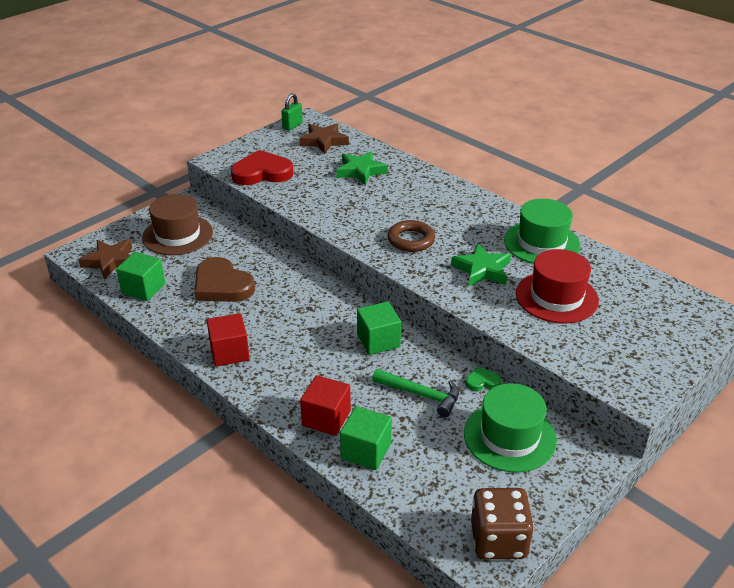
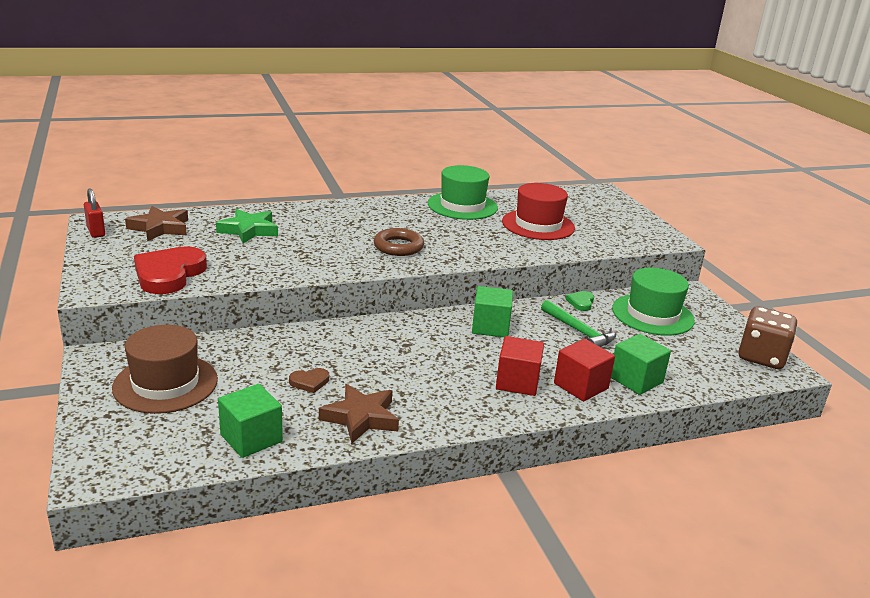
camera: 65 degrees left, 10 degrees down
(110, 261) = (154, 450): brown star -> brown star (361, 417)
(222, 285) = (309, 382): brown heart -> brown heart, size x0.45
(229, 352) = (437, 411): red cube -> red cube (517, 382)
(292, 125) = (96, 232): green padlock -> red padlock
(421, 395) = (580, 332): green hammer -> green hammer turned 90 degrees clockwise
(482, 270) = (475, 236): green star -> none

